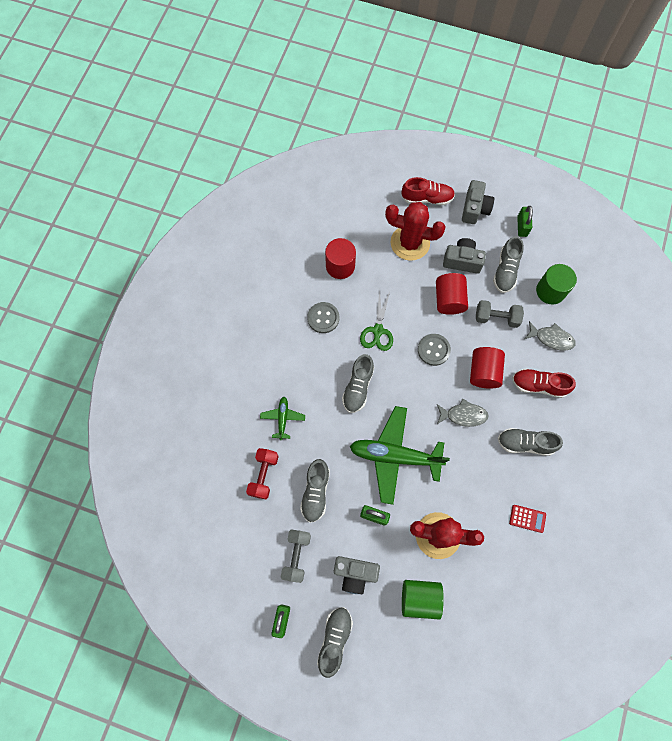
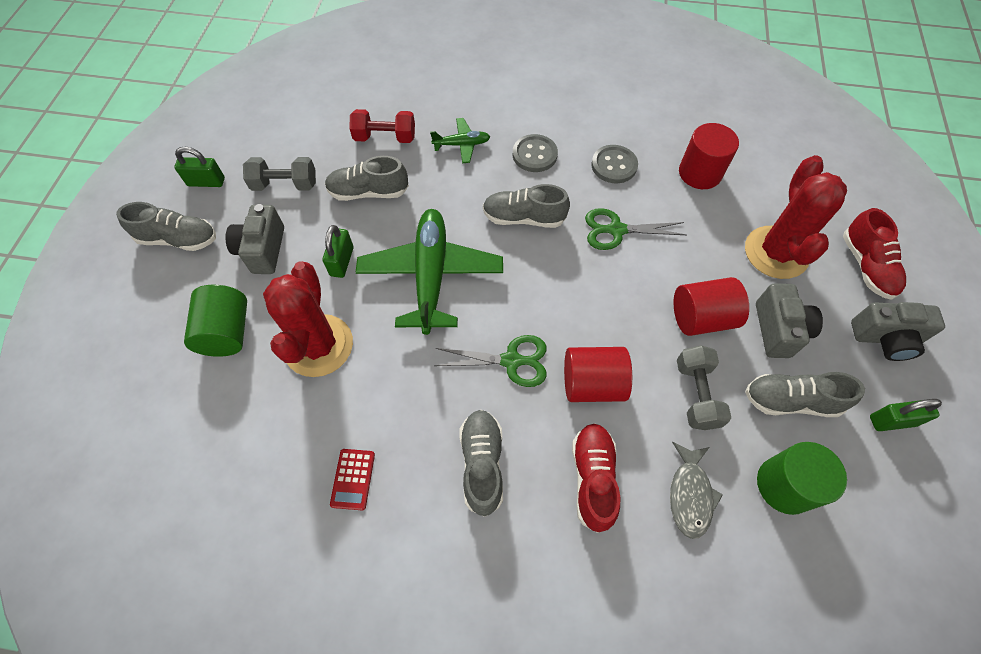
camera: 80 degrees right, 10 degrees down
(433, 350) = (608, 306): grey button -> grey button (534, 155)
(463, 415) = (512, 361): grey fish -> green scissors

